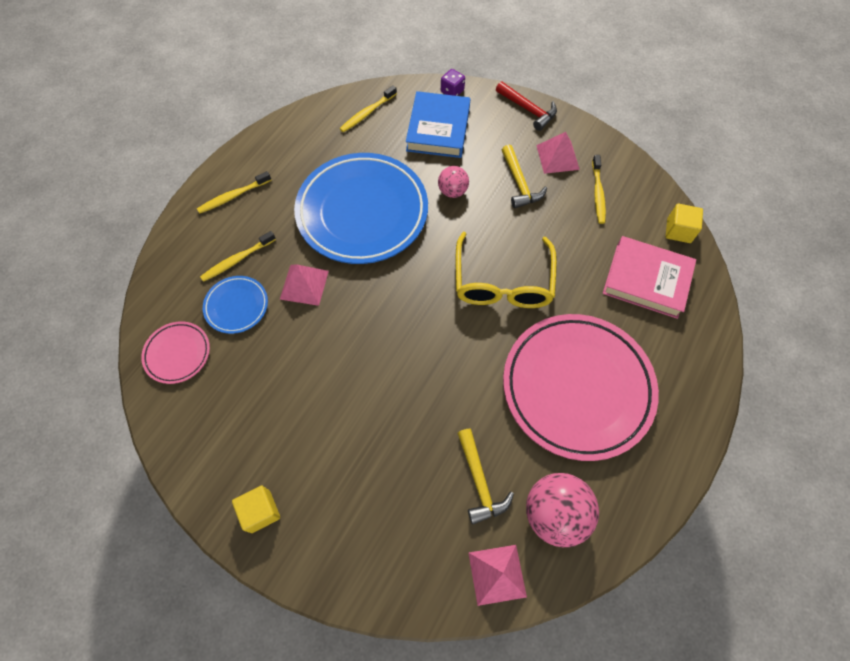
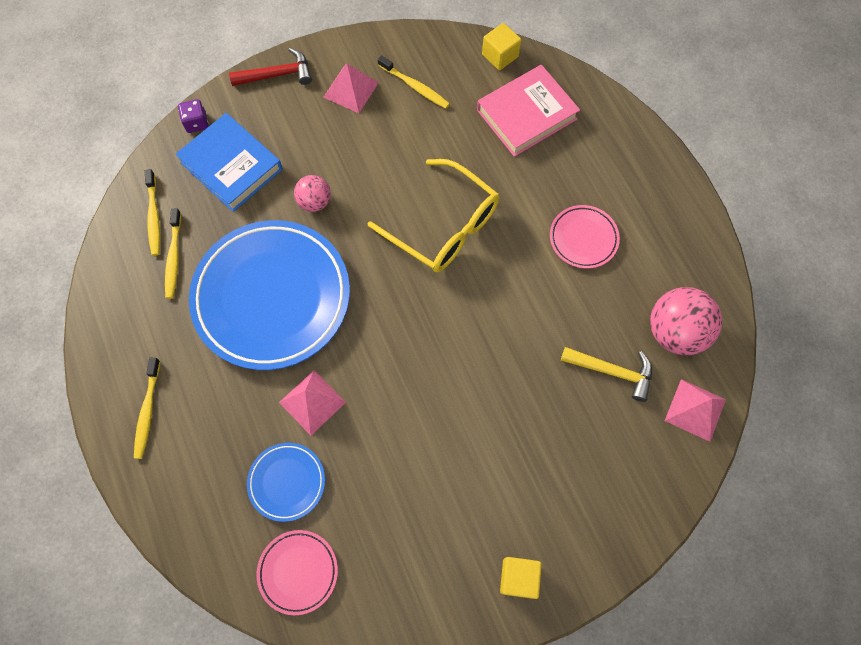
camera: 55 degrees left, 5 degrees up
(237, 260) = (232, 451): yellow toothbrush -> yellow toothbrush (174, 258)
(519, 183) = (353, 140): yellow hammer -> none
(577, 387) = (583, 238): pink plate -> pink plate, size x0.45

